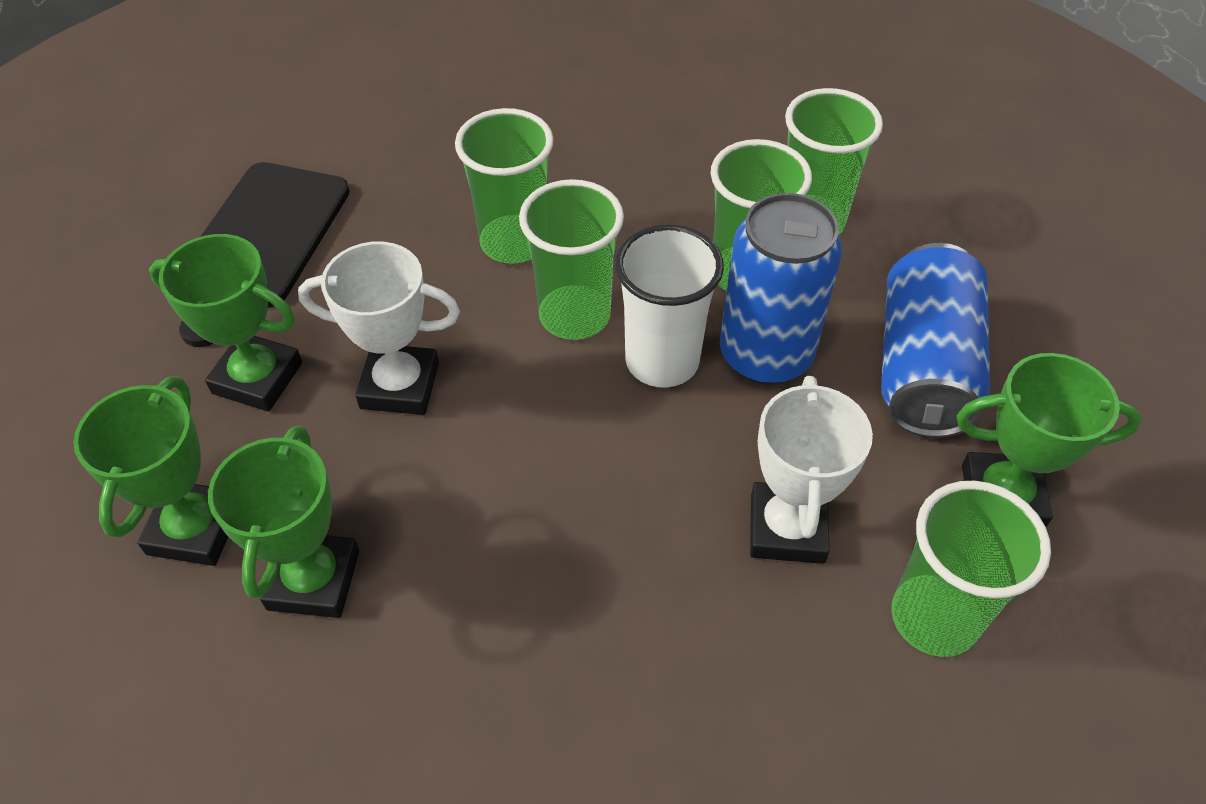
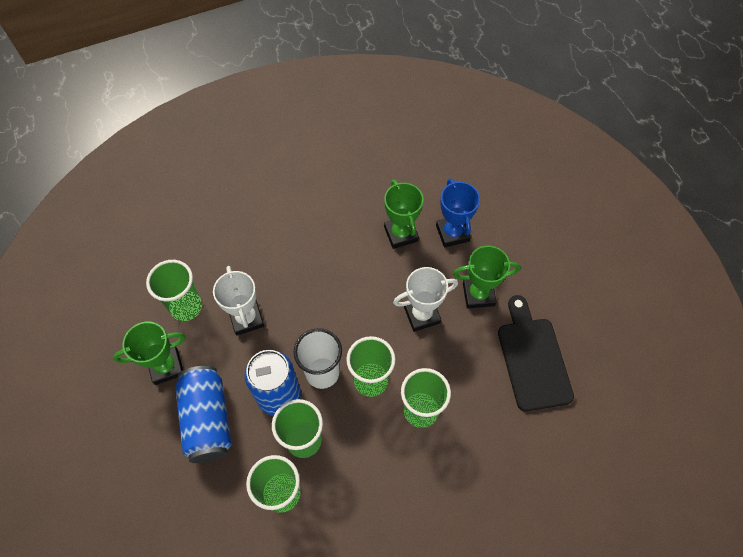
camera: 155 degrees right, 10 degrees up
(195, 528) = (452, 233): green trophy -> blue trophy

